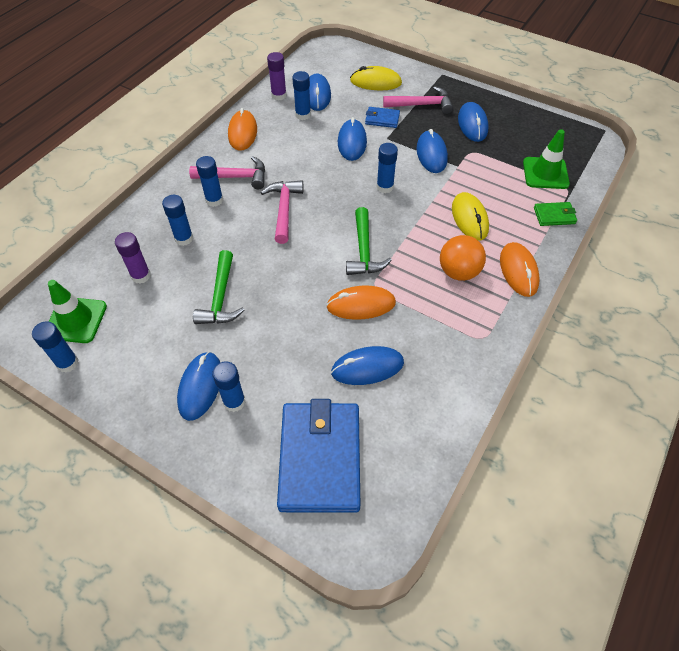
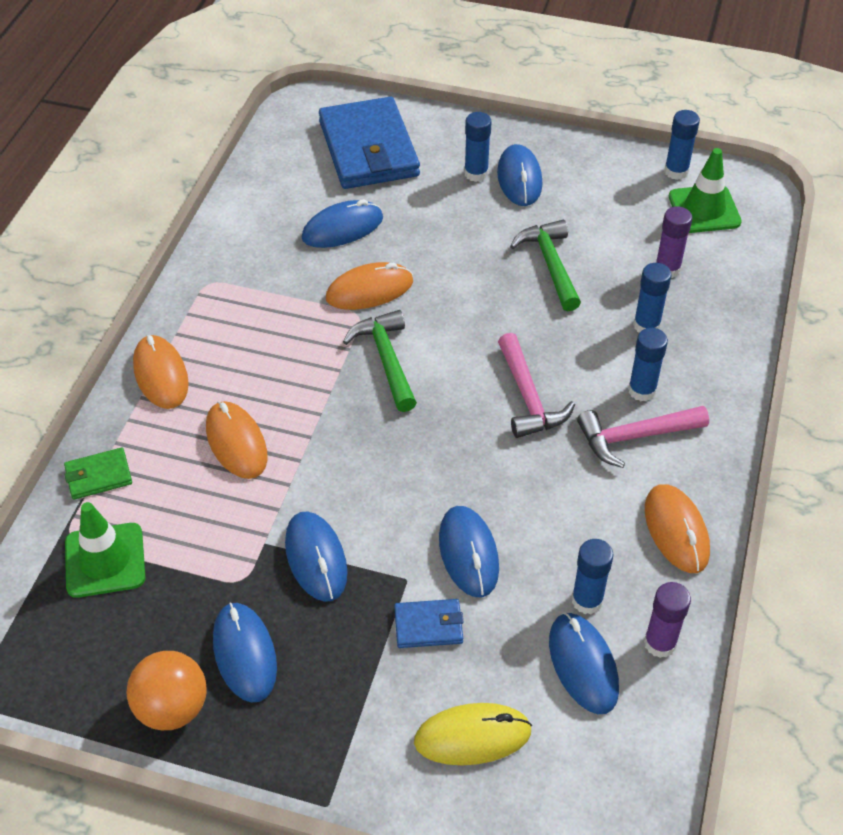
camera: 165 degrees right, 5 degrees down
(385, 187) = (383, 471): blue glue stick -> none
(422, 105) = (356, 687): pink hammer -> none
(458, 272) = (246, 357): orange ball -> orange ball (172, 708)
(469, 218) = (236, 442): yellow mouse -> orange mouse

